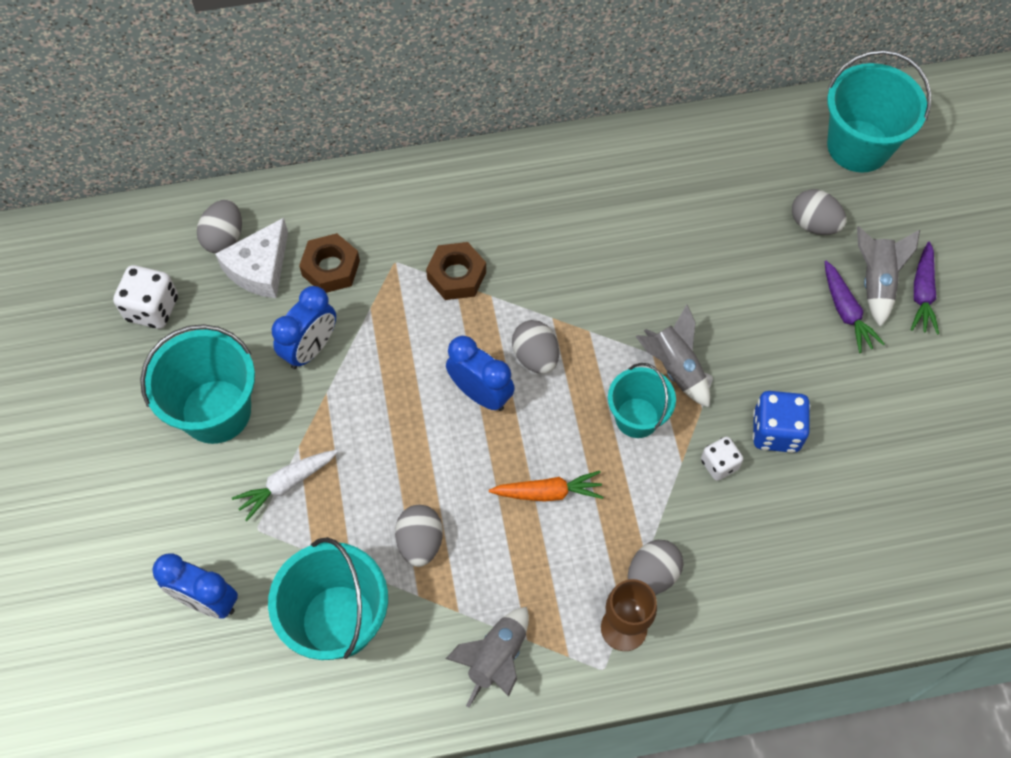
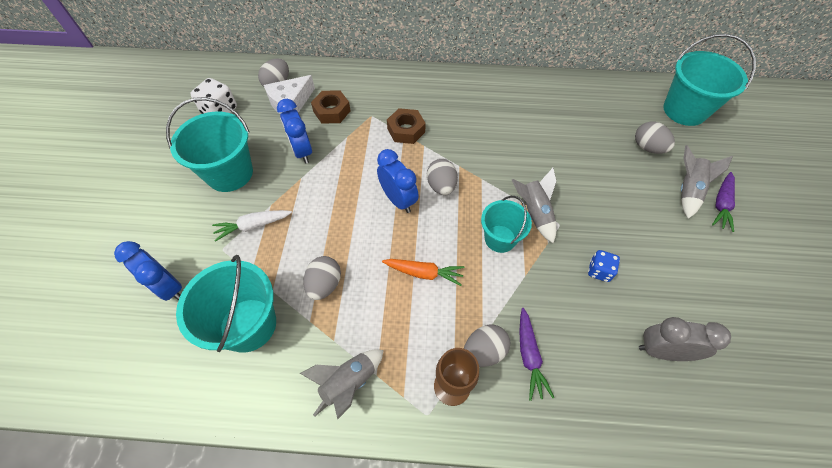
camera: 15 degrees right, 5 degrees down
(311, 349) = (302, 151): blue clock -> blue clock turned 105 degrees clockwise
(719, 464) = (552, 283): white dice -> none
(775, 431) = (599, 271): blue dice -> blue dice, size x0.63
(846, 312) = (663, 204): purple carrot -> purple carrot (529, 356)
(867, 518) = (661, 351): none -> grey clock

